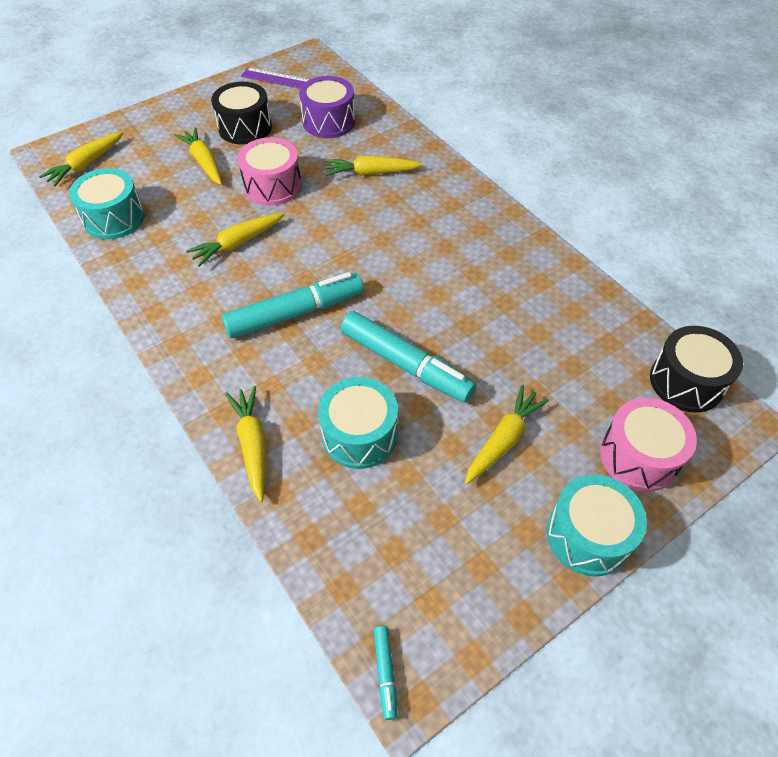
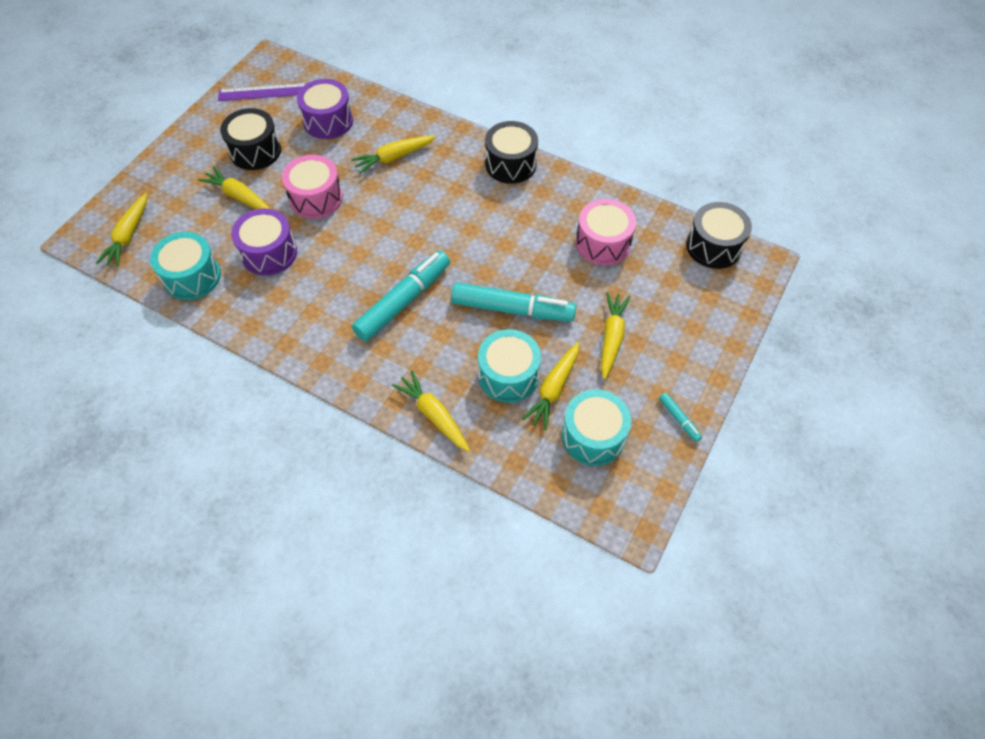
camera: 25 degrees left, 5 degrees up
(196, 221) = (269, 253): none -> purple drum
(238, 243) = (318, 260): yellow carrot -> yellow carrot (553, 389)
(385, 673) = (616, 523): turquoise marker -> turquoise marker (679, 419)
(489, 216) = (510, 164): none -> black drum
(588, 535) = (699, 380): turquoise drum -> turquoise drum (593, 436)
(638, 456) = (706, 312): pink drum -> pink drum (603, 243)

